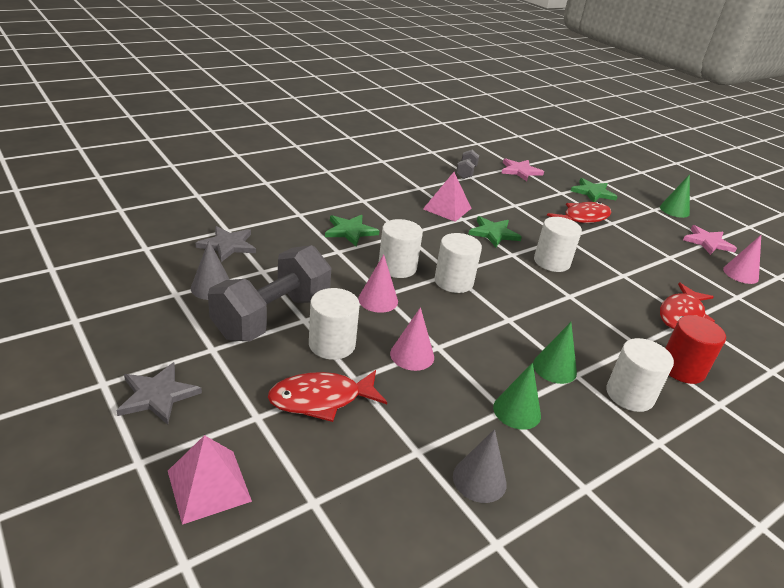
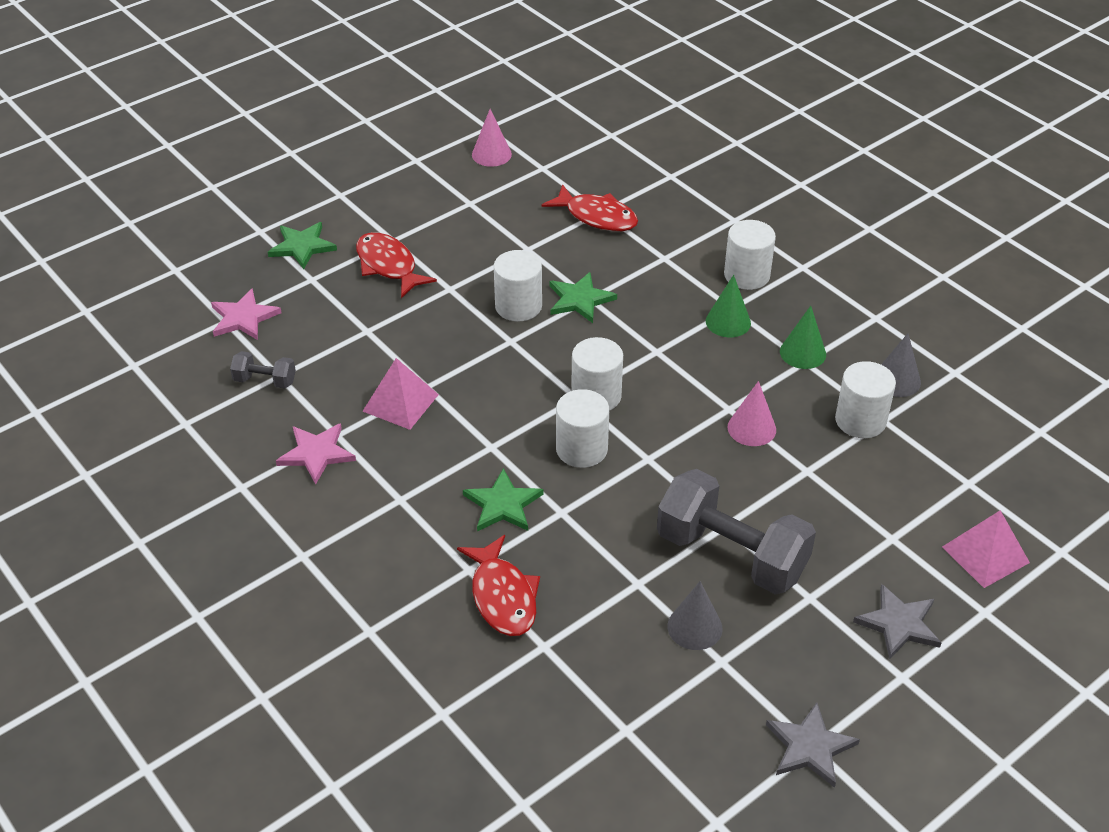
camera: 90 degrees left, 10 degrees up
(228, 245) = (586, 634): grey star -> grey star (810, 747)
(321, 399) = (848, 493): red fish -> red fish (503, 596)
(332, 344) = (760, 495): white cylinder -> white cylinder (860, 420)
(378, 300) = (661, 462): pink cone -> none
(493, 233) = (460, 356): green star -> green star (579, 300)
(674, 210) = (337, 176): green cone -> none
(682, 368) = (692, 234): red cylinder -> none
(708, 242) = (421, 164): pink star -> pink star (316, 453)

